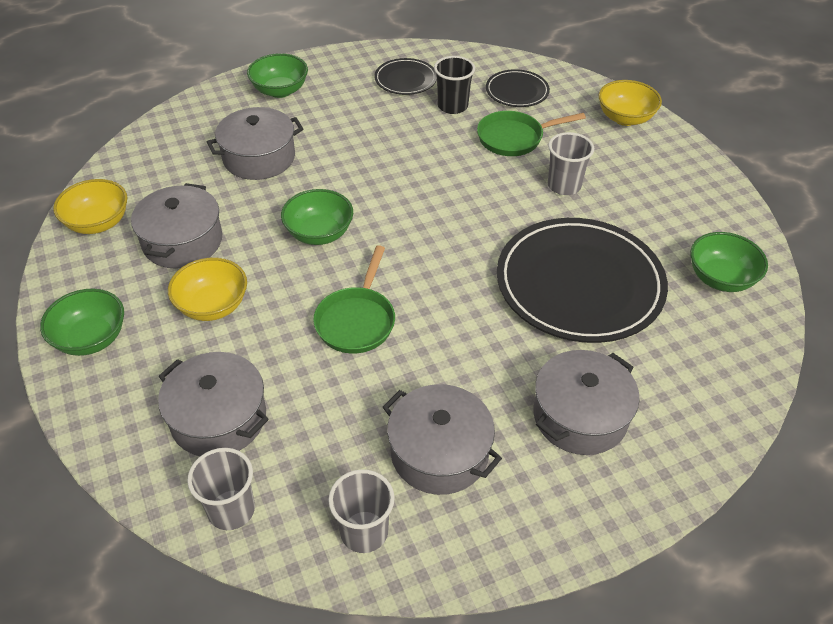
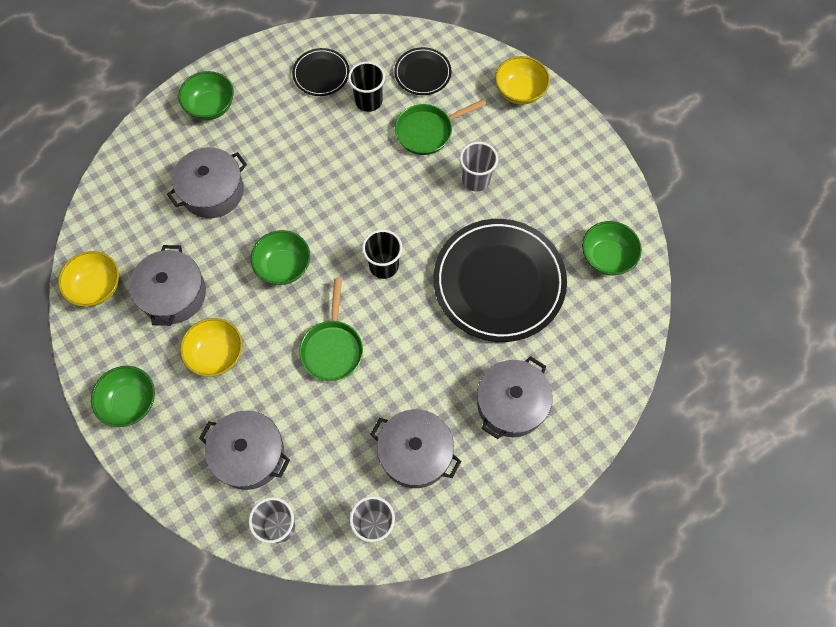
camera: 10 degrees left, 20 degrees up
(439, 249) = (384, 266): none -> black cup

